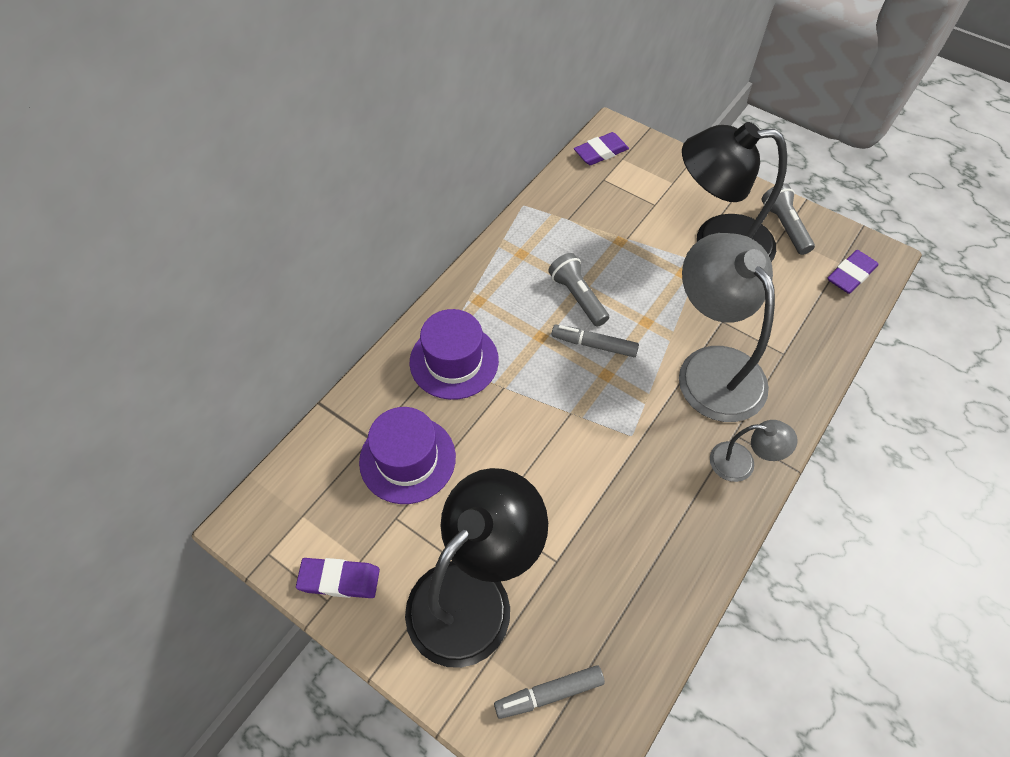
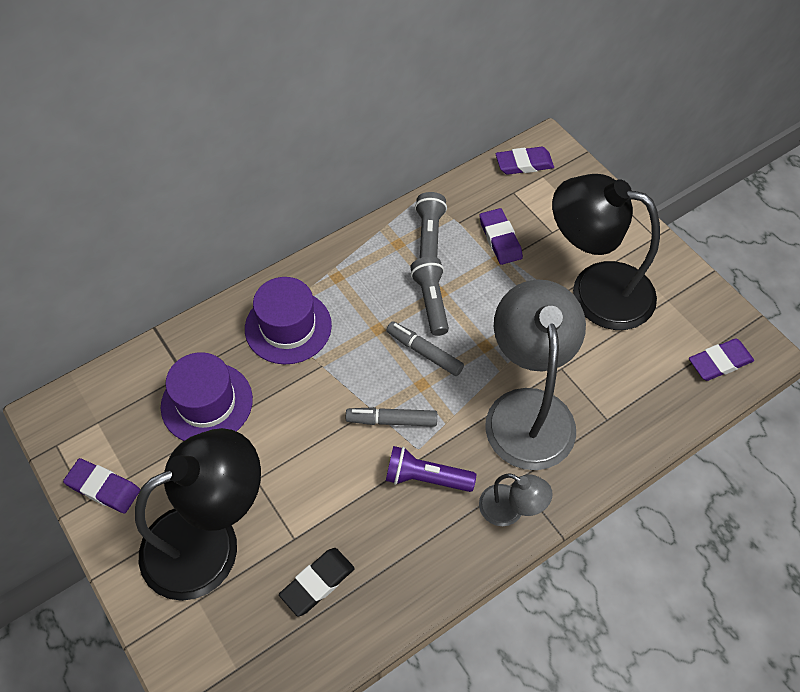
camera: 20 degrees right, 0 degrees up
(549, 693) = (234, 650): grey marker -> grey marker (392, 420)
(599, 596) = (317, 583): none -> black eraser
(612, 223) = (500, 239): none -> purple eraser
(651, 460) = (425, 477): none -> purple flashlight
(784, 226) = (675, 292): grey flashlight -> grey flashlight (429, 235)

